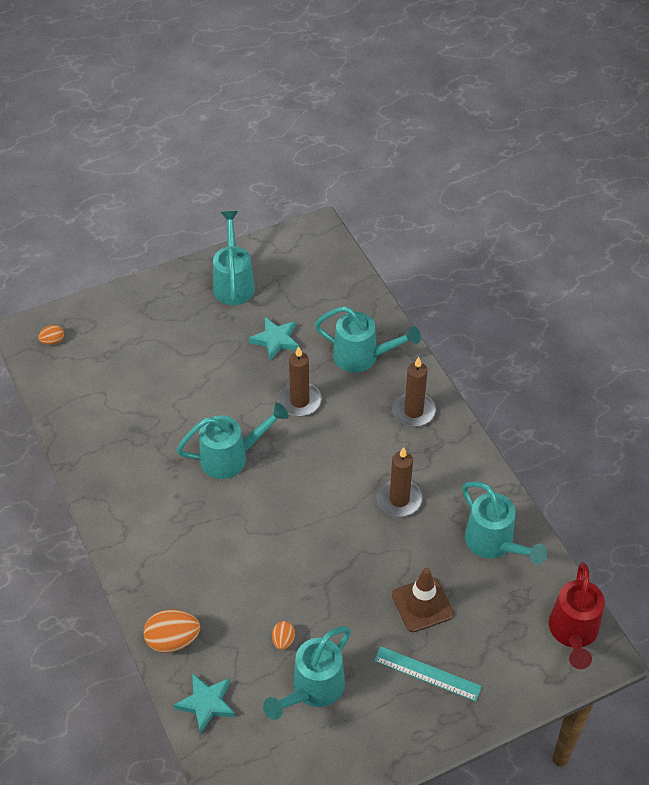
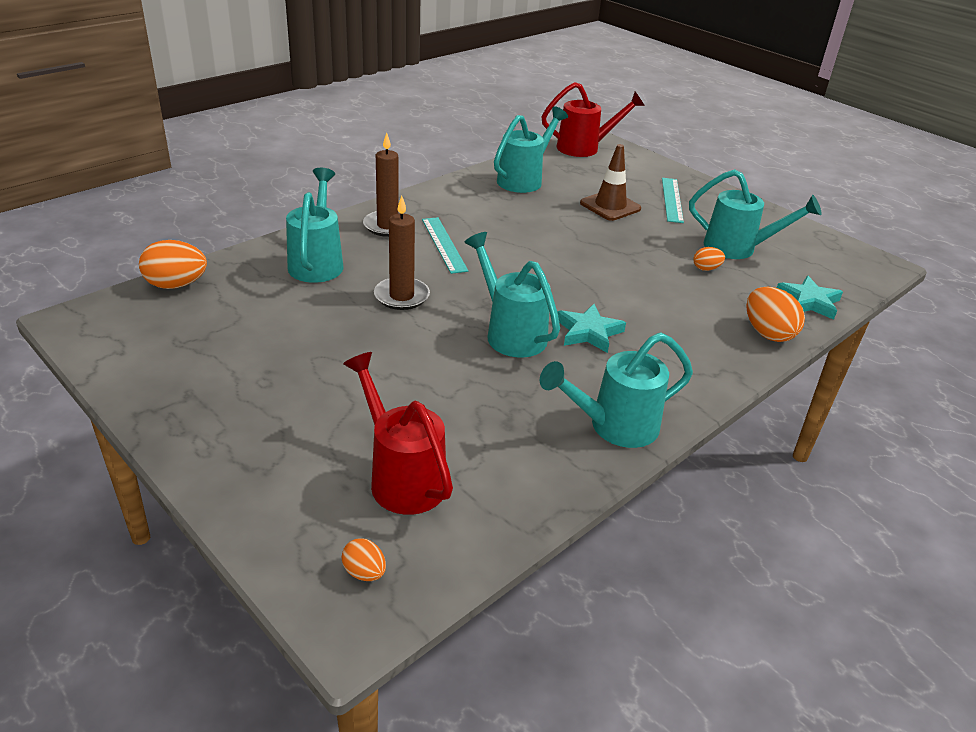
camera: 110 degrees left, 15 degrees down
(111, 367) = (402, 477): none -> red watering can
(233, 283) = (193, 381): turquoise watering can -> turquoise watering can (614, 426)
(275, 340) = (304, 327): turquoise star -> turquoise star (588, 332)
(349, 277) = (176, 285): none -> orange egg
(373, 445) = (444, 244): none -> turquoise ruler
(399, 499) = (505, 225): brown candle -> none

